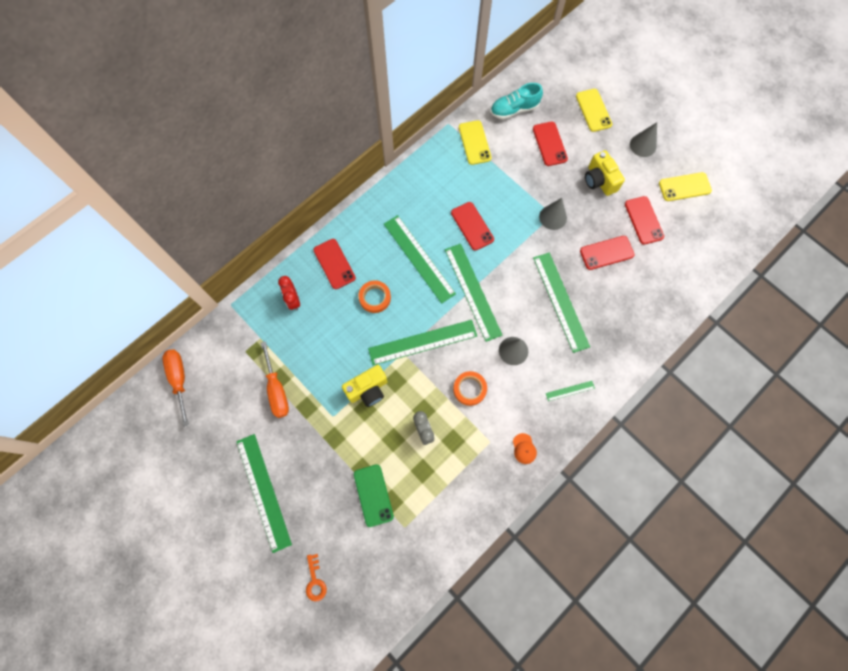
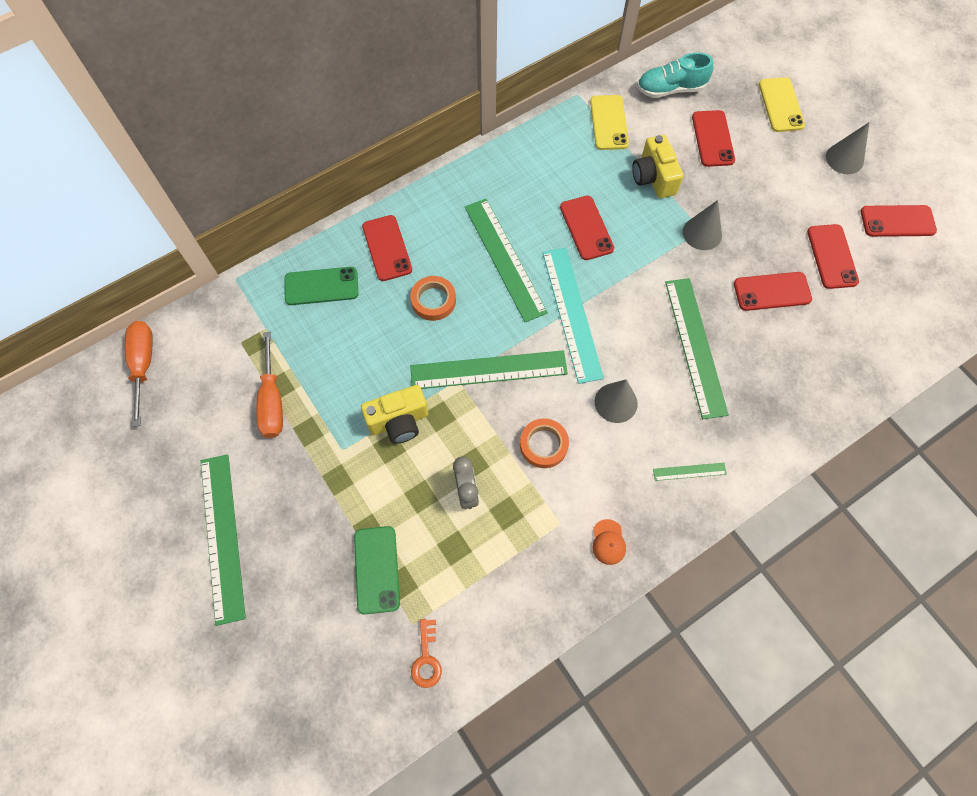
camera: 10 degrees right, 5 degrees down
(293, 300) = (321, 286): red clock -> green phone
(315, 581) = (267, 677): orange key -> orange key (426, 658)
(472, 291) = (572, 313): green ruler -> turquoise ruler
(599, 180) = (776, 195): yellow camera -> yellow camera (653, 178)
(684, 187) = (897, 221): yellow phone -> red phone

